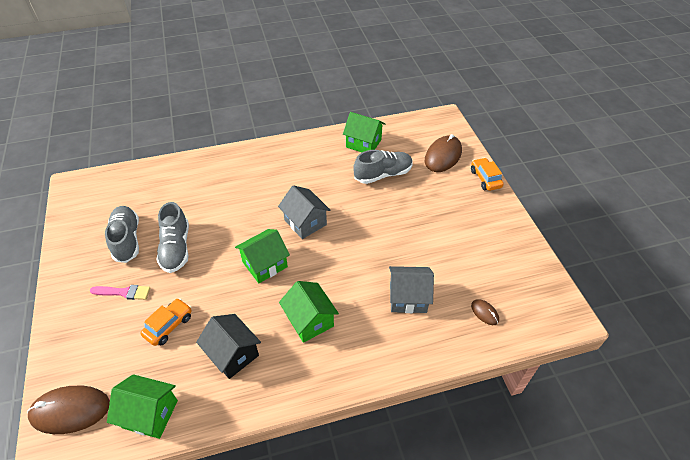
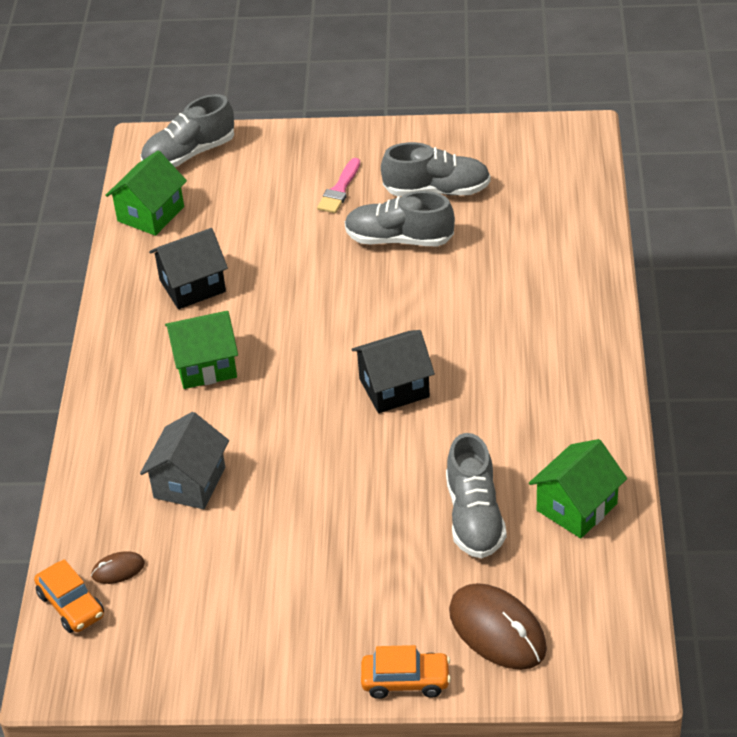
camera: 110 degrees right, 5 degrees down
(70, 410) = (189, 154): brown mouse -> grey shoe
(169, 325) = (265, 230): orange car -> orange car (71, 605)
(265, 264) = (326, 330): green house -> none
(305, 222) = (394, 388): grey house -> black house

